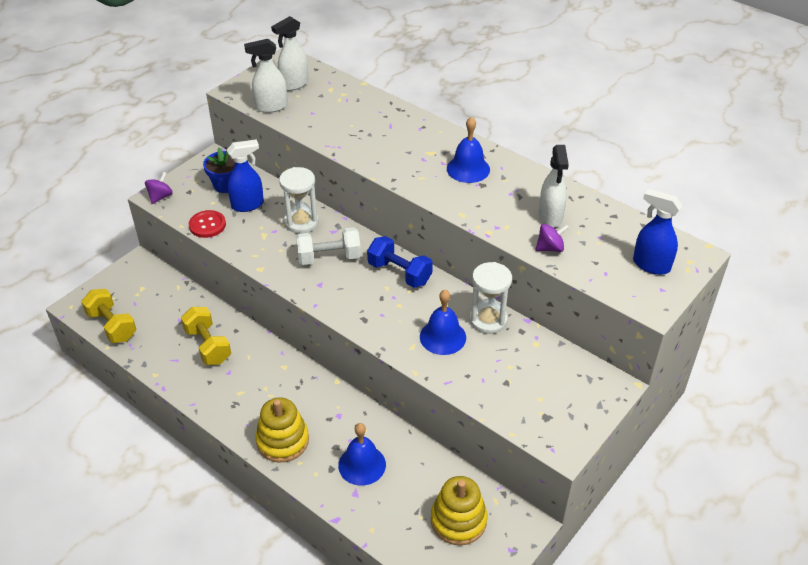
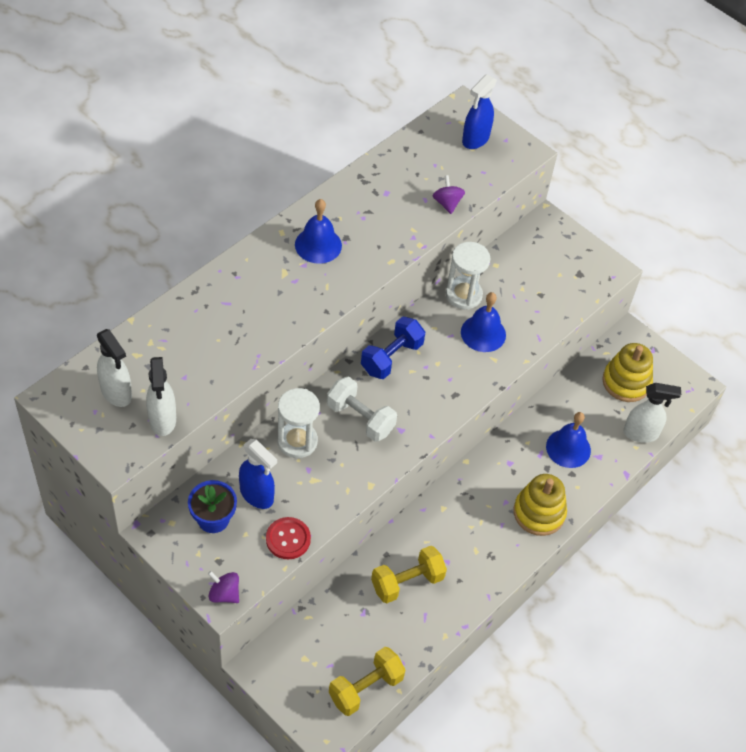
camera: 90 degrees left, 10 degrees up
(248, 205) = (257, 495): blue spray bottle -> blue spray bottle turned 150 degrees clockwise
(329, 257) = (360, 418): white dumbbell -> white dumbbell turned 45 degrees counterclockwise
(550, 217) = (402, 194): white spray bottle -> white spray bottle (641, 433)

